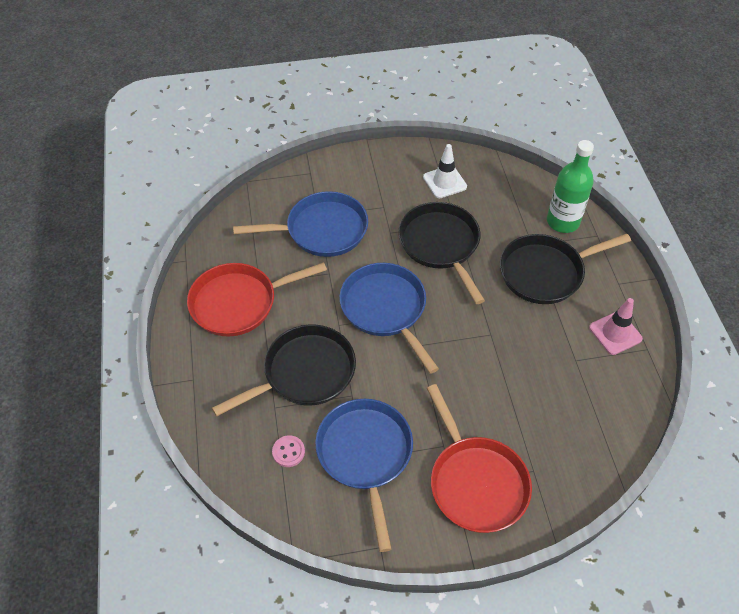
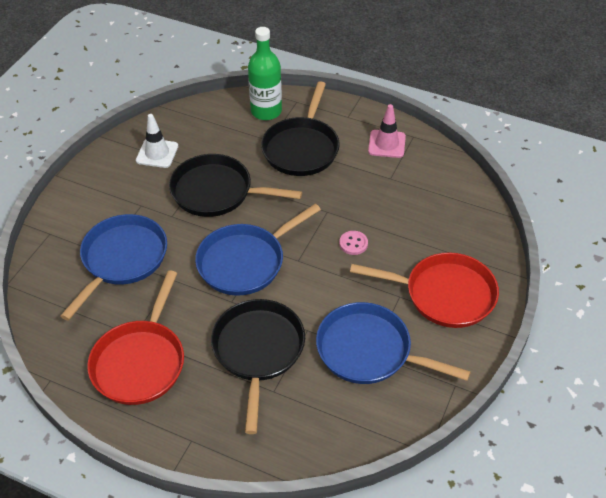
camera: 55 degrees left, 5 degrees down
(288, 452) = (325, 403): pink button -> pink button (353, 243)
(386, 309) = (245, 262): blue pan -> blue pan turned 45 degrees counterclockwise

